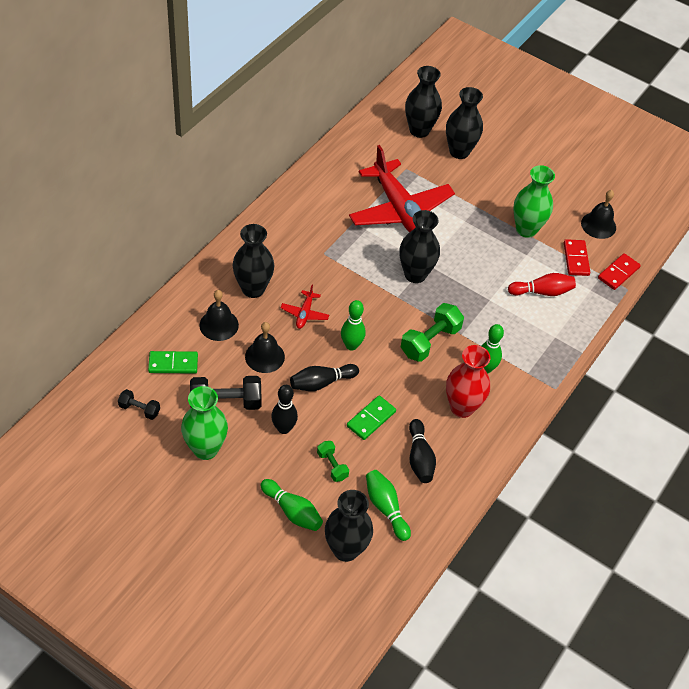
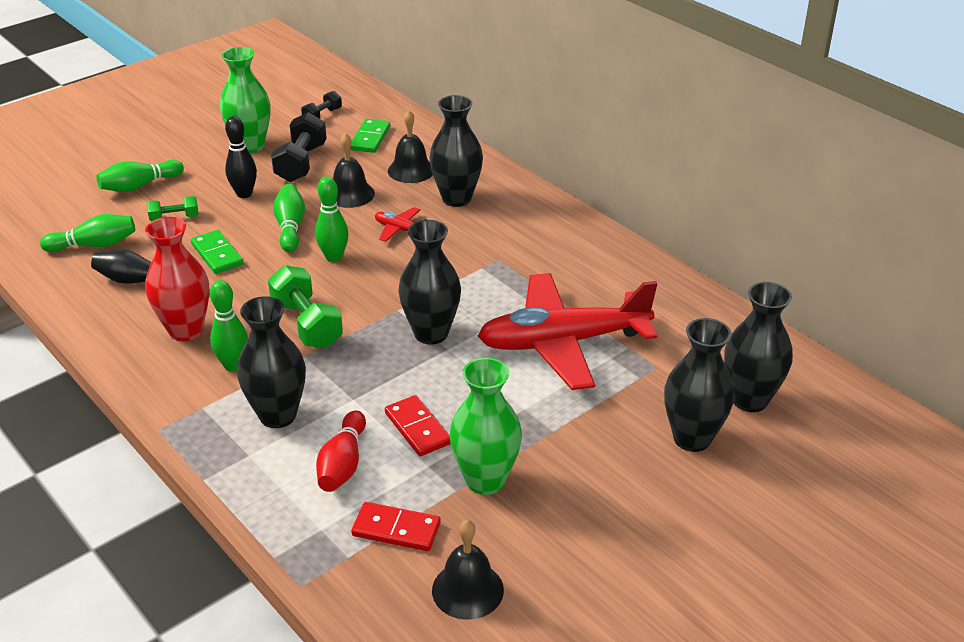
camera: 110 degrees right, 15 degrees down
(321, 383) = (290, 227): black bowling pin -> green bowling pin
(345, 549) = (69, 211): black vase -> black vase (278, 415)
(618, 273) = (342, 582): red domino -> red domino (418, 428)

